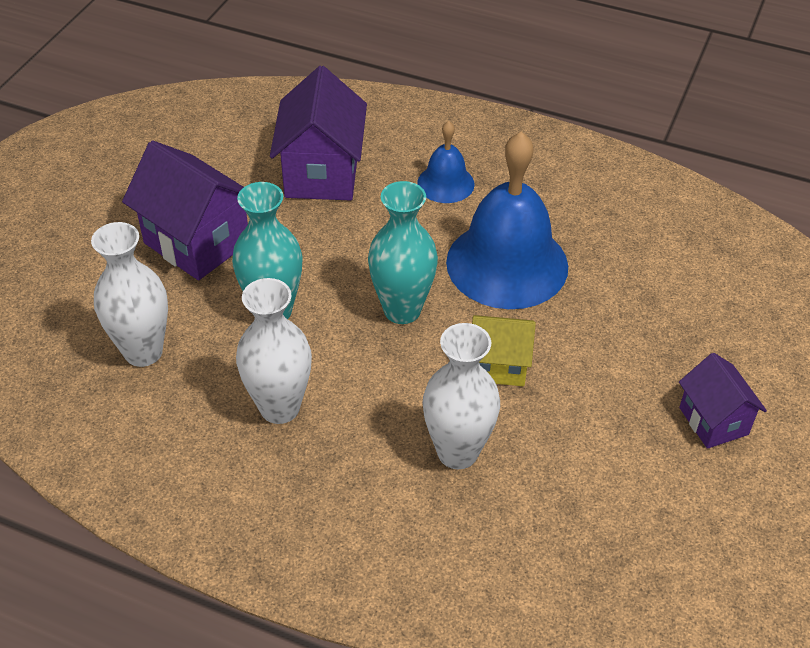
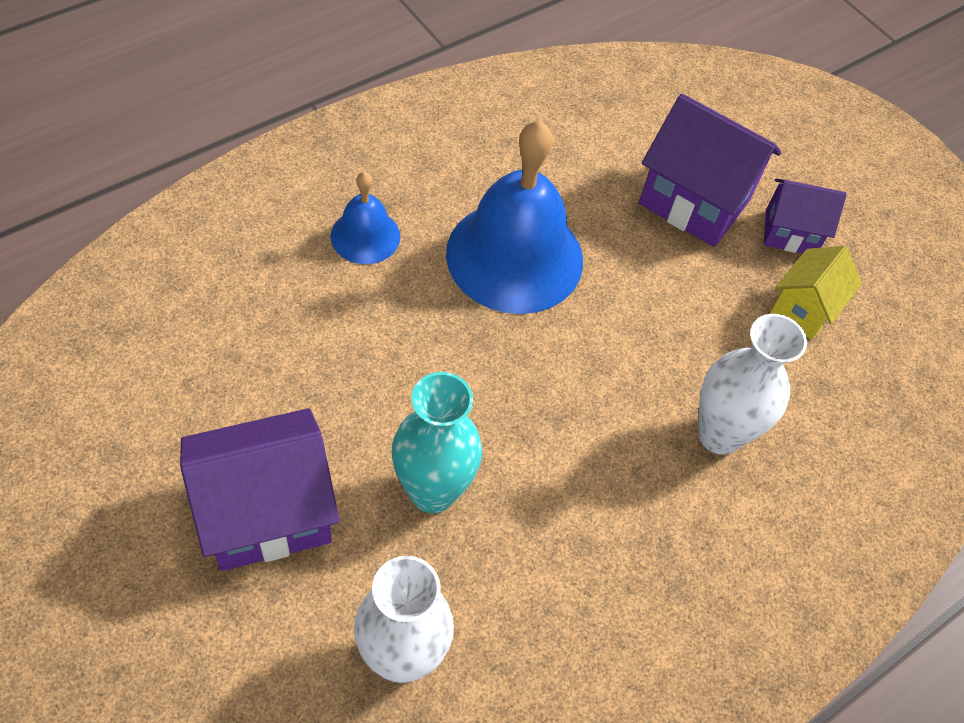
camera: 65 degrees left, 10 degrees up
(279, 408) = (573, 558): white vase -> none
(322, 174) = (257, 332): purple house -> purple house (694, 202)
(402, 310) = (514, 375): turquoise vase -> none
(499, 366) = (637, 341): yellow house -> yellow house (804, 309)

